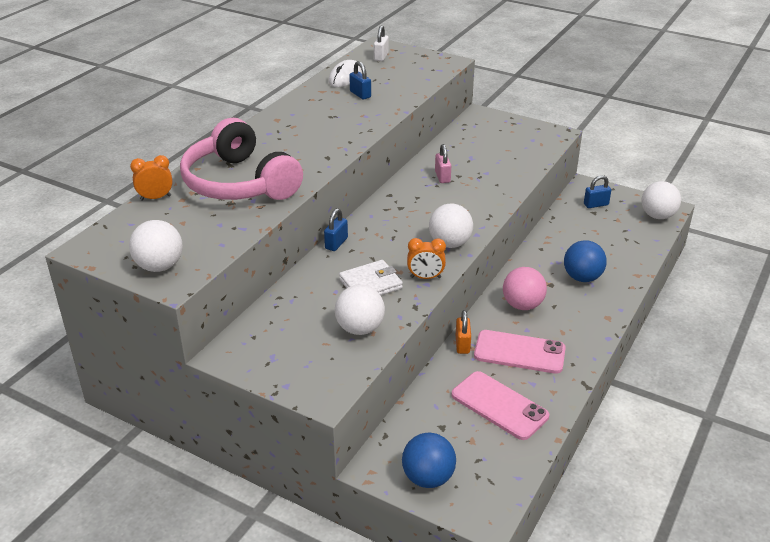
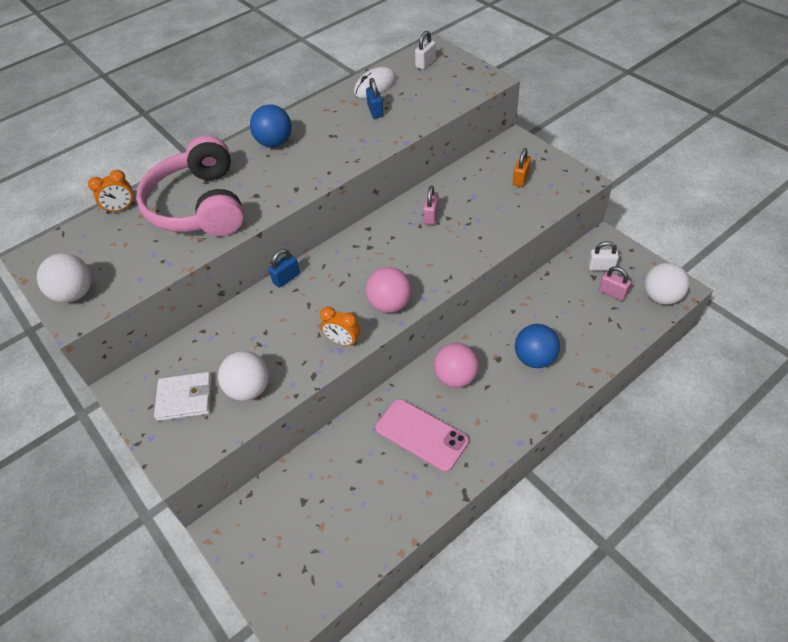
camera: 25 degrees right, 15 degrees up
(155, 198) = (121, 209): orange clock -> orange clock turned 150 degrees clockwise
(370, 284) = (289, 336): white wallet -> white wallet (185, 398)
(428, 478) = (259, 556): blue ball -> blue ball (274, 143)
(450, 243) = (390, 304): white ball -> pink ball
(462, 344) = (373, 409): orange padlock -> orange padlock (520, 179)
(499, 406) = (368, 493): pink phone -> none
(596, 204) = (601, 267): blue padlock -> white padlock
(617, 220) = (612, 293): none -> pink padlock

